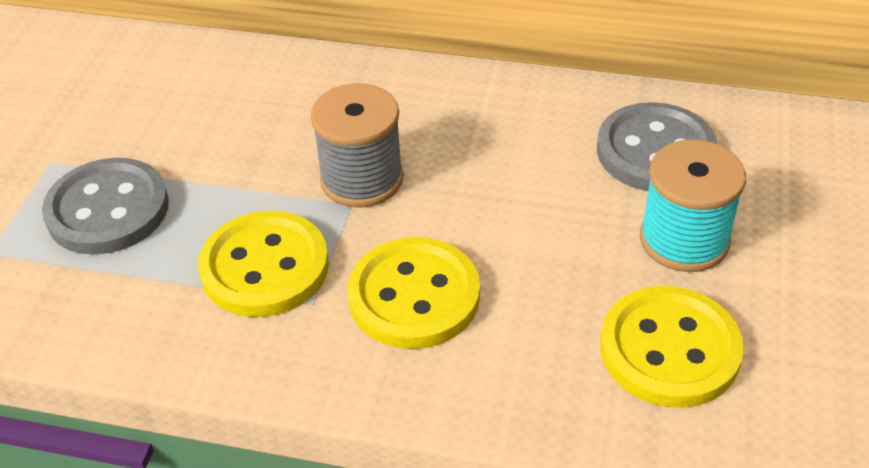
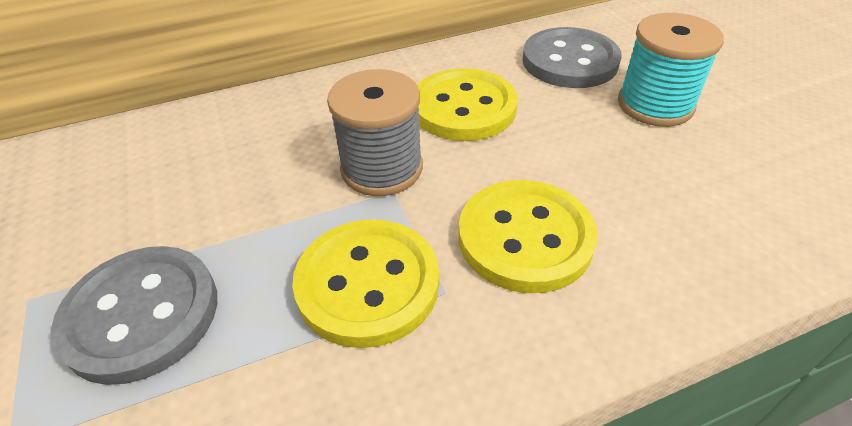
camera: 35 degrees left, 0 degrees up
(669, 350) = (740, 178): yellow button -> yellow button (464, 108)

